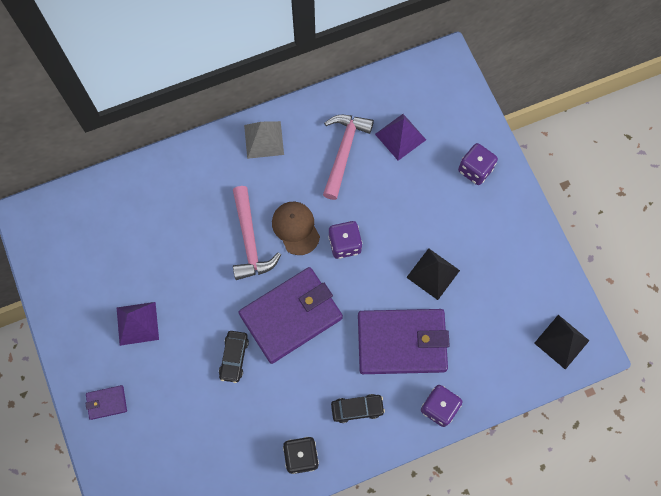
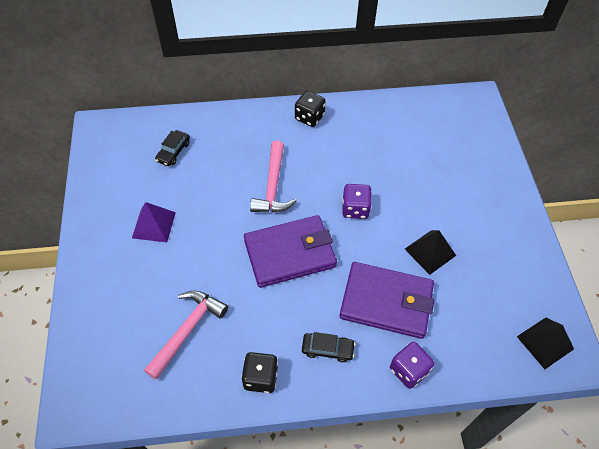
camera: 15 degrees right, 15 degrees down
(107, 402) = (101, 281): purple wallet -> none
(234, 357) = (227, 274): black car -> black car (173, 152)
(264, 139) = (309, 117): grey pyramid -> black dice
(295, 228) = (316, 186): brown cap -> none
(344, 151) = (374, 140): pink hammer -> pink hammer (187, 330)
(400, 137) = (426, 141): purple pyramid -> none
(475, 170) = (487, 180): purple dice -> none

